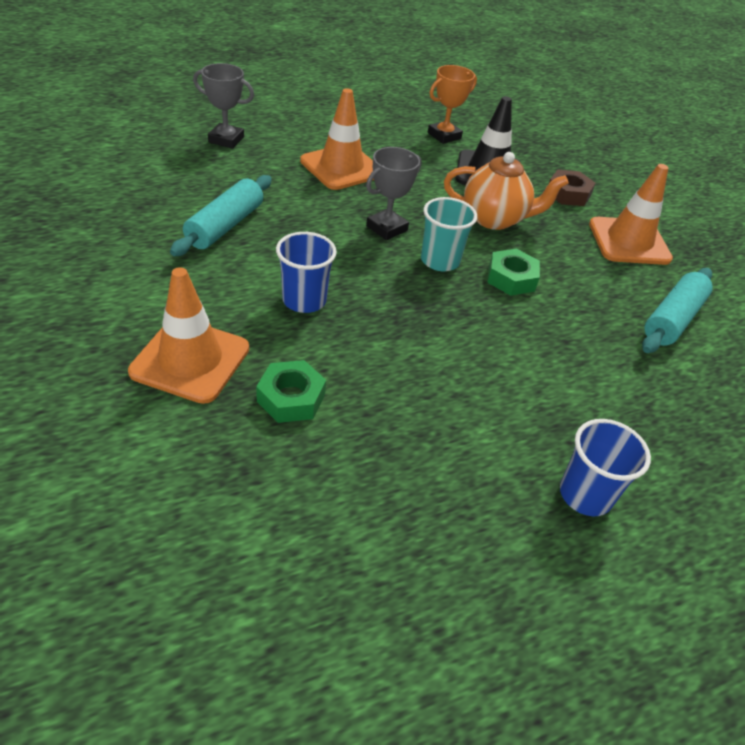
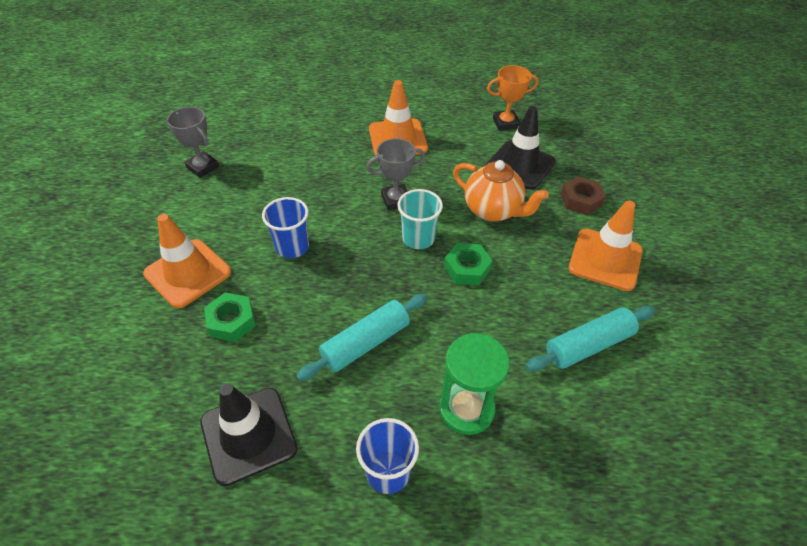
camera: 30 degrees right, 5 degrees up
(225, 226) = (278, 173): turquoise rolling pin -> turquoise rolling pin (365, 343)
(226, 140) = (327, 100): grey trophy -> grey trophy (203, 167)
(408, 512) = (248, 435): none -> black traffic cone
(612, 409) = (466, 409): none -> green hourglass

